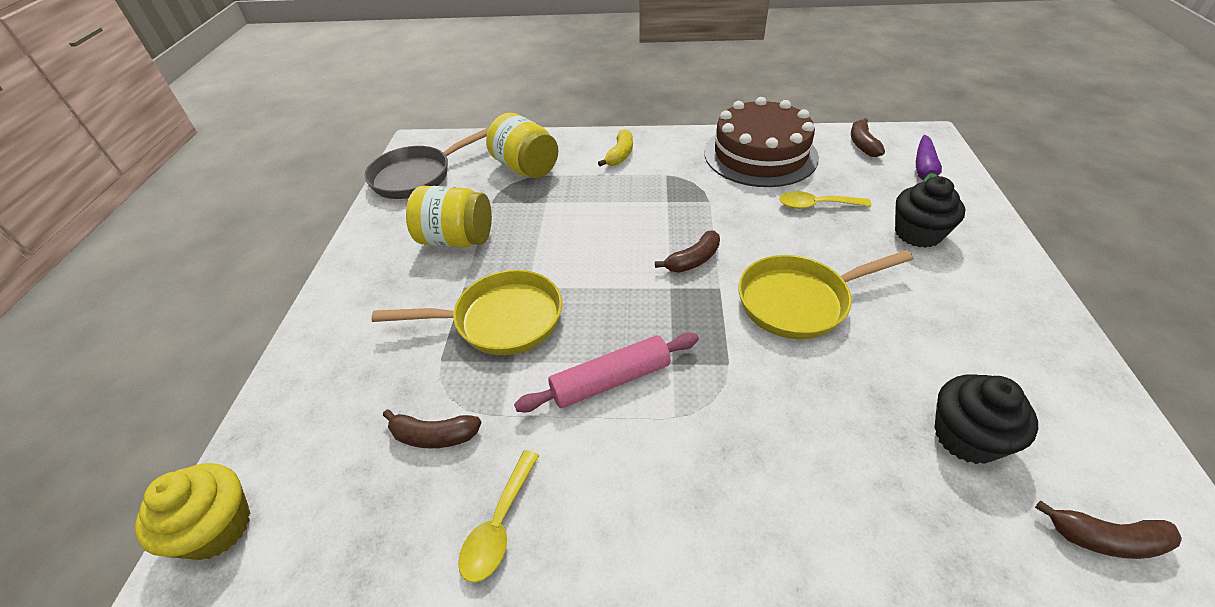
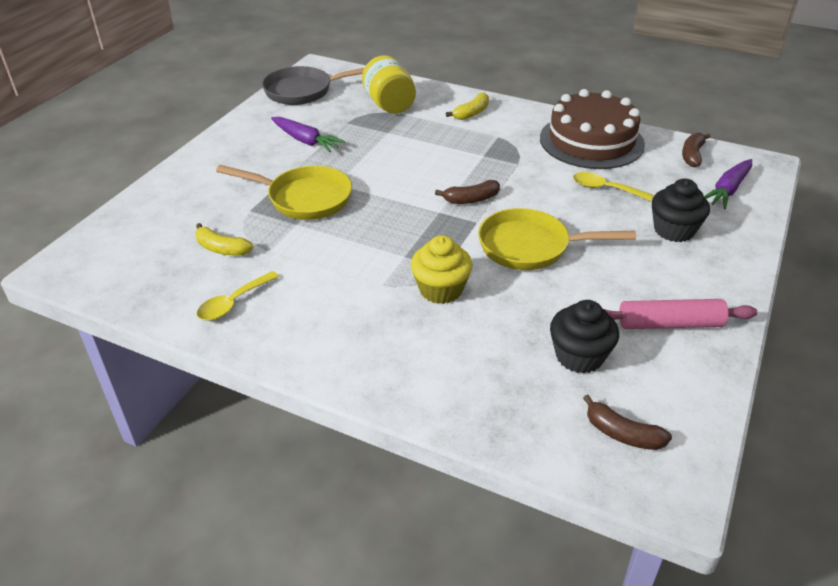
camera: 20 degrees right, 5 degrees down
(217, 527) = (77, 255): yellow cupcake -> yellow cupcake (441, 289)
(434, 436) = (221, 249): brown banana -> yellow banana
(456, 239) = (306, 141): yellow jar -> purple carrot
(610, 380) = (354, 253): pink rolling pin -> pink rolling pin (670, 324)

